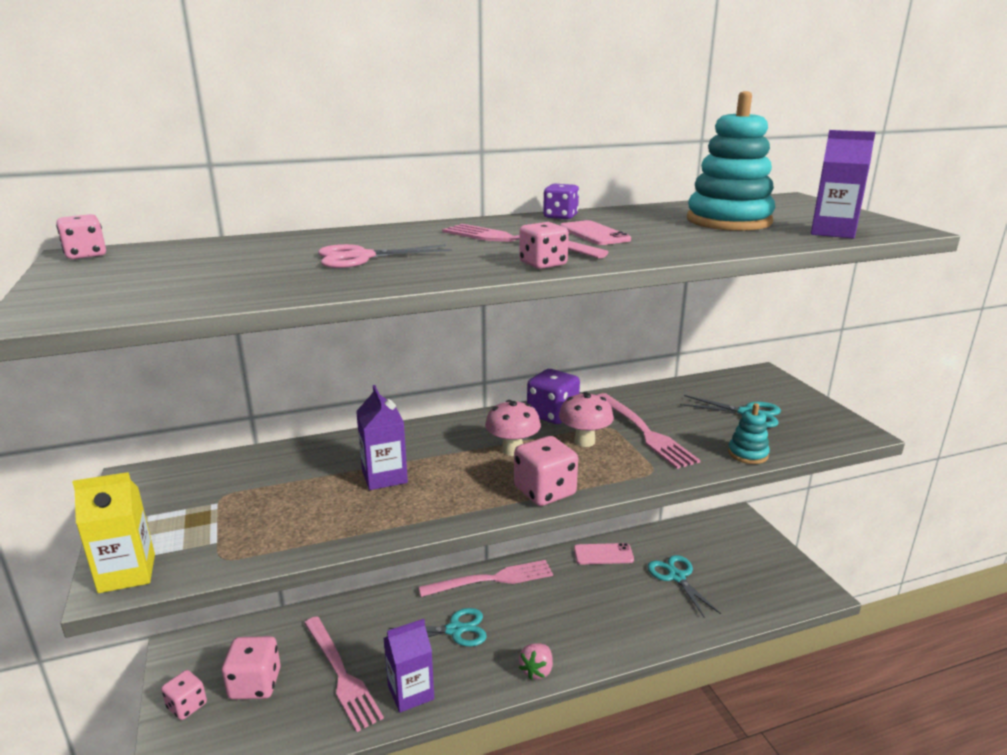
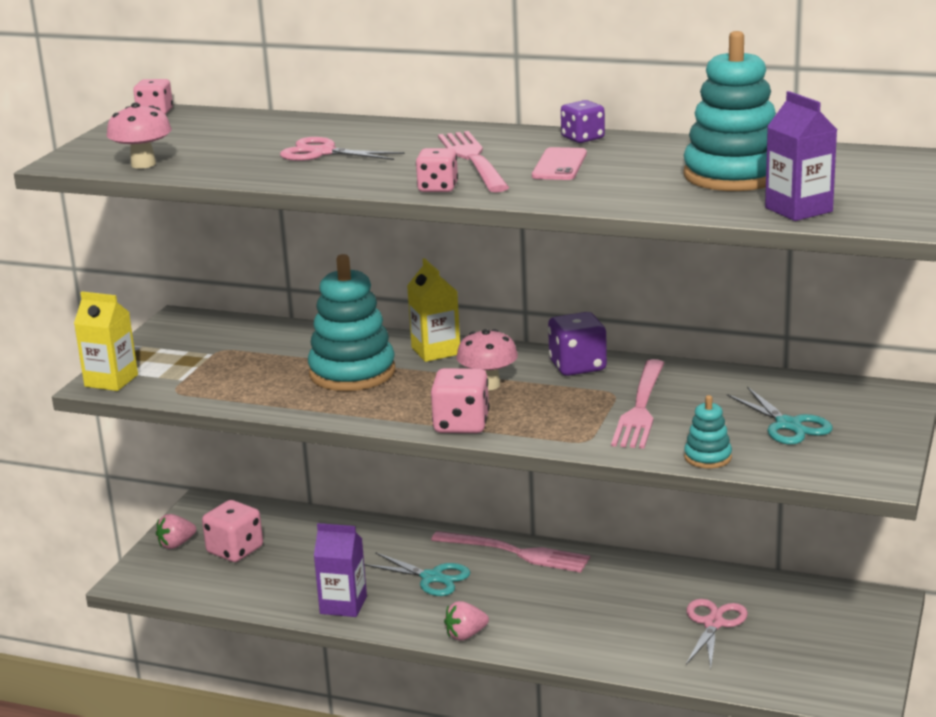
camera: 40 degrees right, 0 degrees up
(187, 706) = (176, 544): pink dice -> pink strawberry
(341, 674) = (304, 570): pink fork -> none
(384, 476) = (352, 373): purple carton -> turquoise stacking toy
(429, 435) = (436, 351): none -> yellow carton
(584, 441) = (566, 398): pink mushroom -> pink mushroom (143, 164)
(603, 554) = (661, 575): pink phone -> none
(676, 577) = (713, 623): turquoise scissors -> pink scissors

